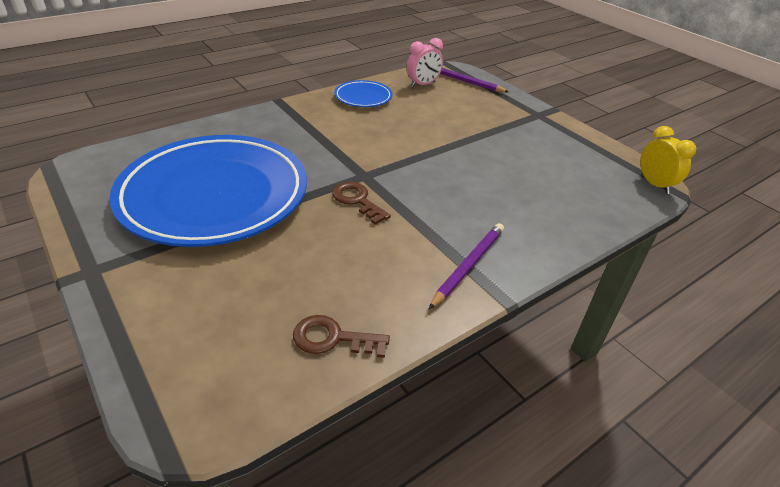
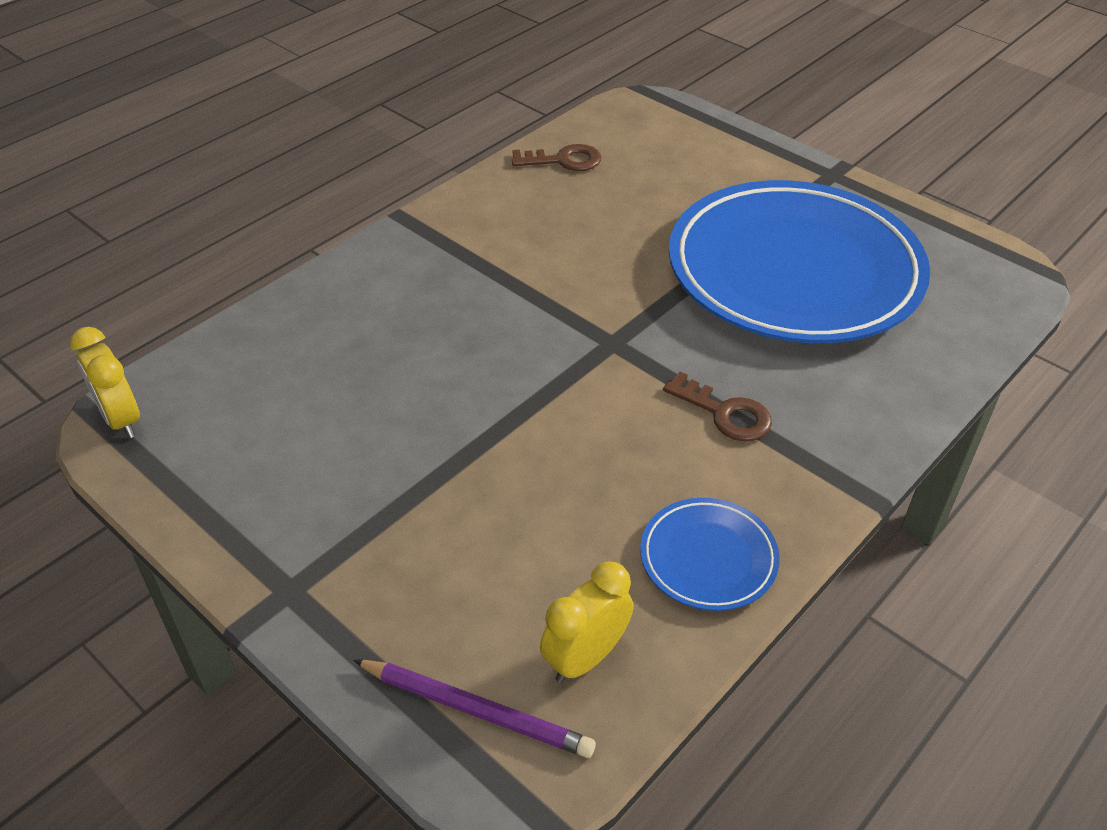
camera: 170 degrees right, 5 degrees up
(357, 201) = (603, 298): brown key -> brown key (724, 413)
(423, 85) = (585, 657): pink clock -> yellow clock
(468, 266) = (441, 240): purple pencil -> none

